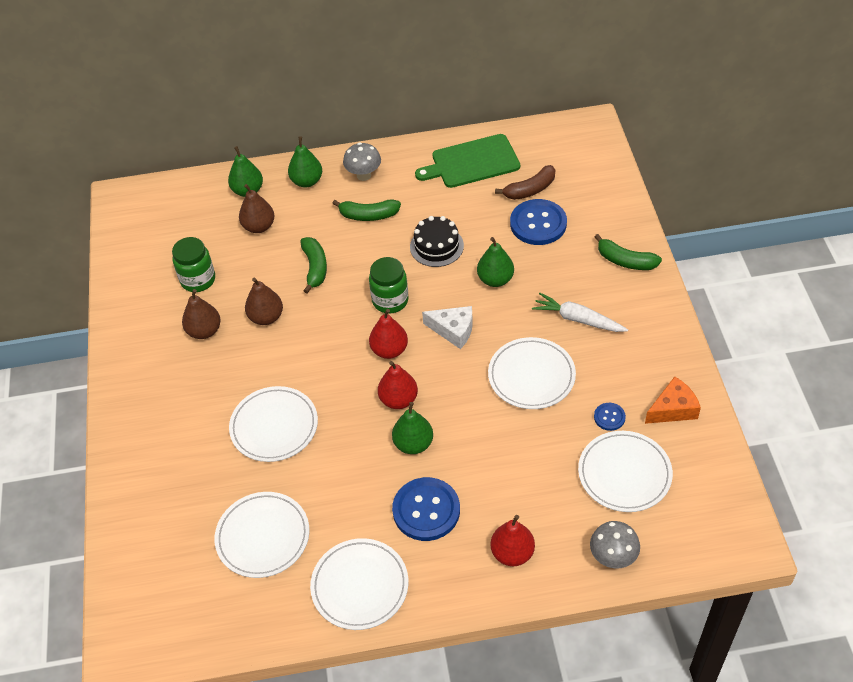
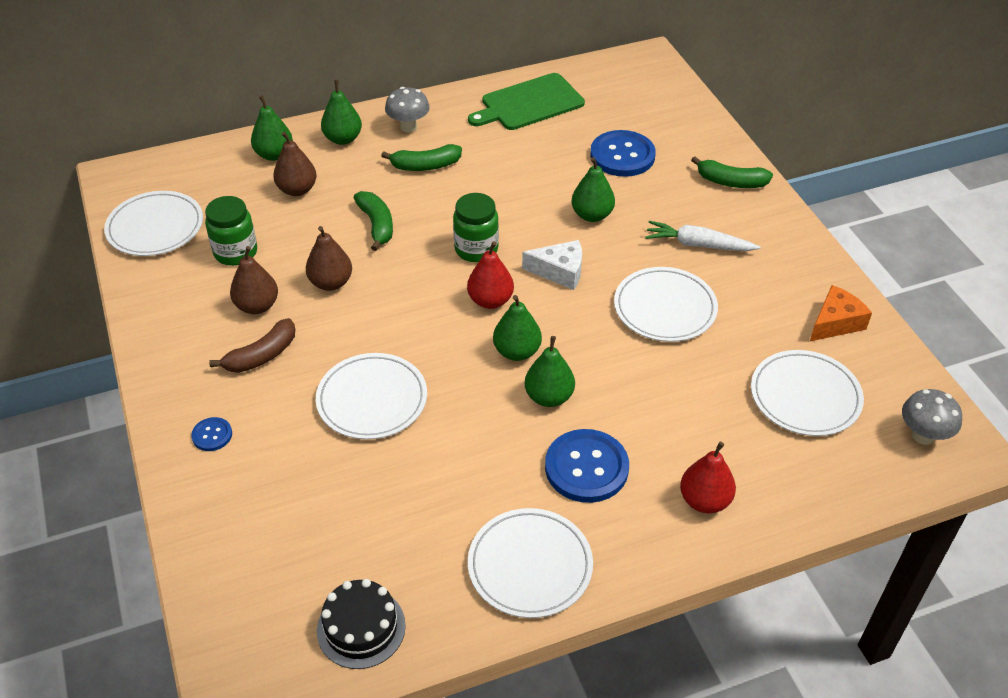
camera: 15 degrees left, 5 degrees down
(263, 536) = (390, 526): white plate -> white plate (155, 227)
(398, 400) = (517, 351): red pear -> green pear
(436, 246) = (514, 189): black cake -> black cake (361, 628)
(530, 190) = (602, 124): brown banana -> brown banana (261, 356)
(609, 417) = (767, 340): blue button -> blue button (212, 435)
(612, 557) = (823, 488): grey mushroom -> grey mushroom (923, 435)

